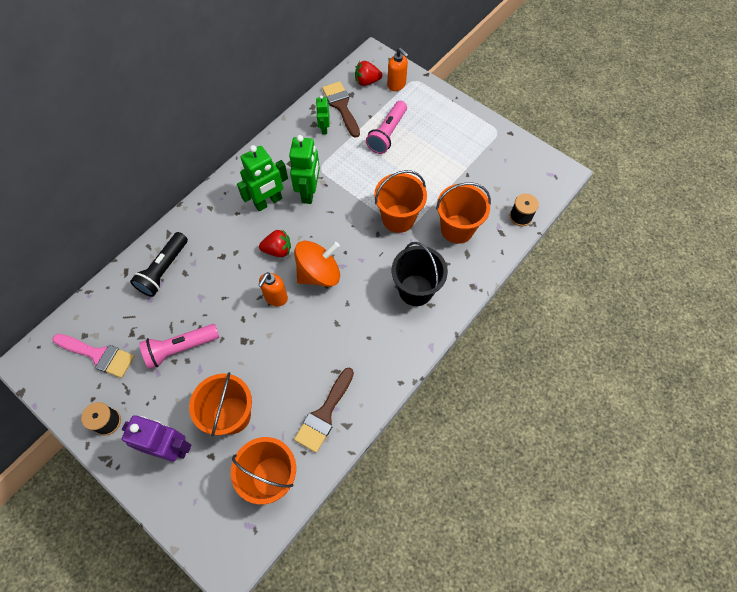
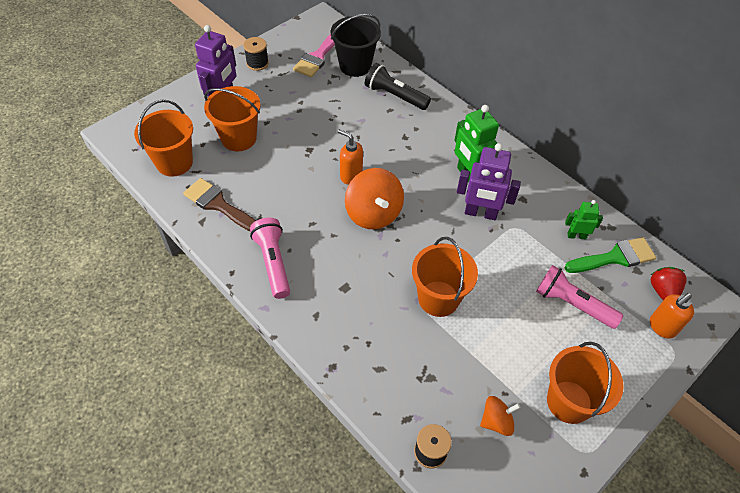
camera: 95 degrees right, 10 degrees down
(180, 348) = (312, 106): pink flashlight -> pink flashlight (273, 262)
(278, 250) = (407, 181): red strawberry -> none
(309, 192) = (480, 213): green robot -> purple robot
(341, 106) = (615, 257): brown brush -> green brush
(415, 290) = (338, 303): black bucket -> black bucket (355, 66)
(457, 229) = (417, 363): orange bucket -> orange bucket (569, 402)
(489, 179) = (496, 421): none -> orange spinning top

